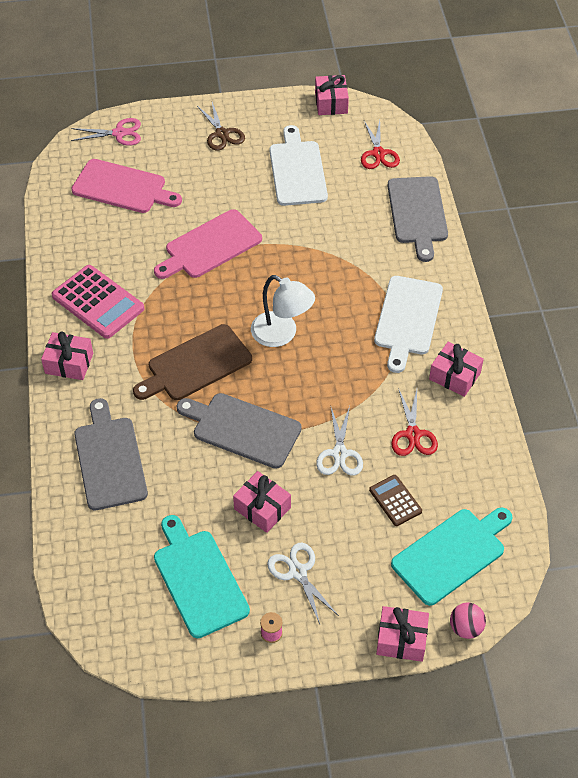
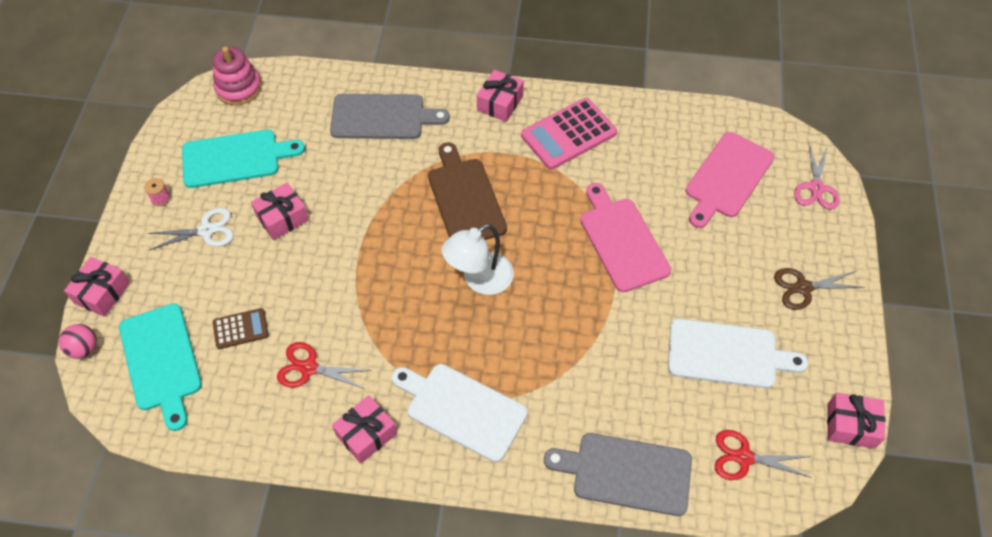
camera: 105 degrees right, 5 degrees up
(96, 614) = (238, 88): none -> pink stacking toy
(242, 429) = (375, 221): grey cutting board -> none
(339, 453) = (314, 295): white scissors -> none

